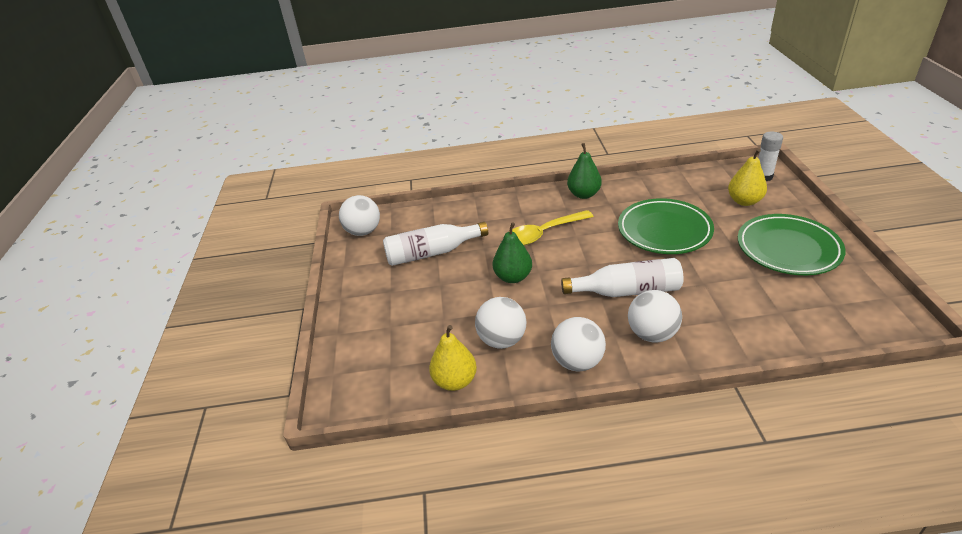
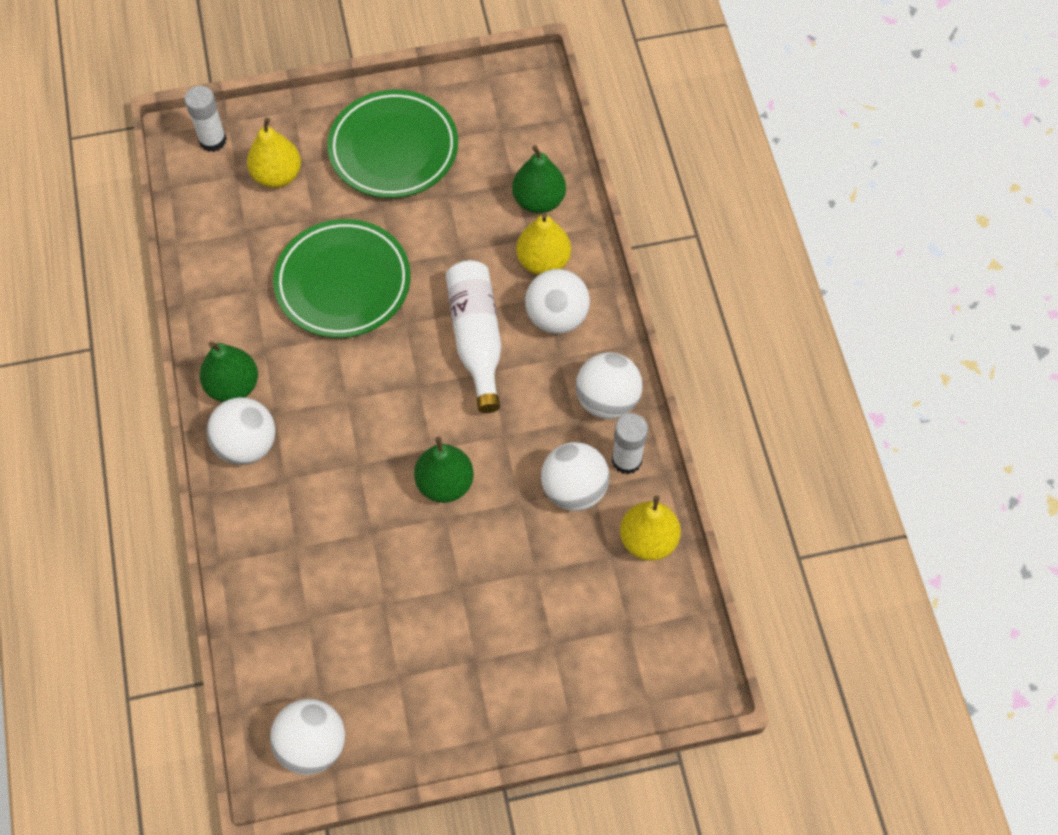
camera: 100 degrees left, 25 degrees up
(432, 253) = (381, 612): white bottle -> none
(524, 371) = (626, 460): none -> white glue stick
(543, 234) = (340, 446): yellow spoon -> none
(545, 201) = (247, 445): none -> white ball
(704, 327) = (543, 261): none -> yellow pear
(766, 326) = (538, 200): none -> green pear

